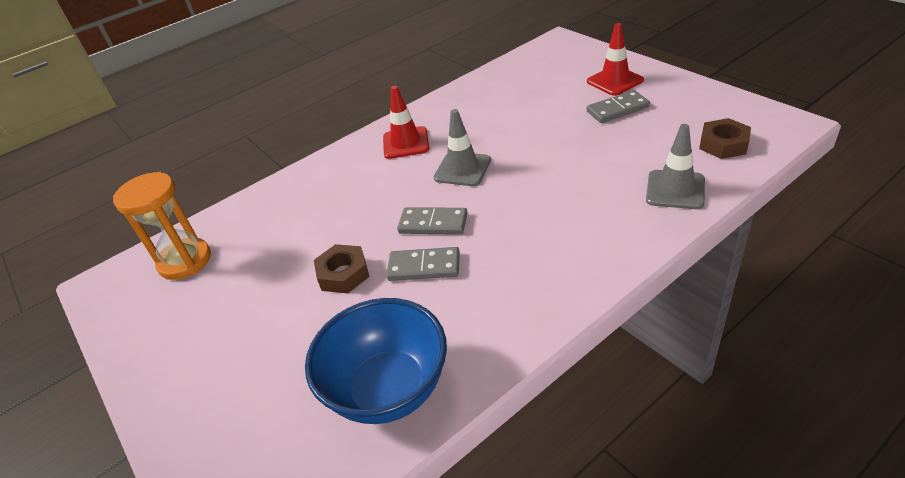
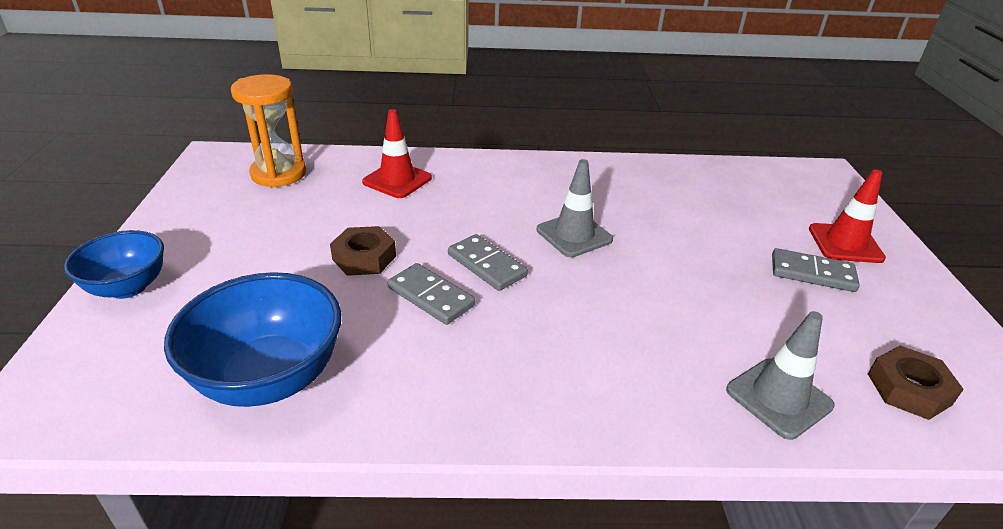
camera: 30 degrees right, 5 degrees down
(186, 419) = (128, 287): none -> blue bowl
(406, 143) = (553, 183): red traffic cone -> red traffic cone (397, 180)

